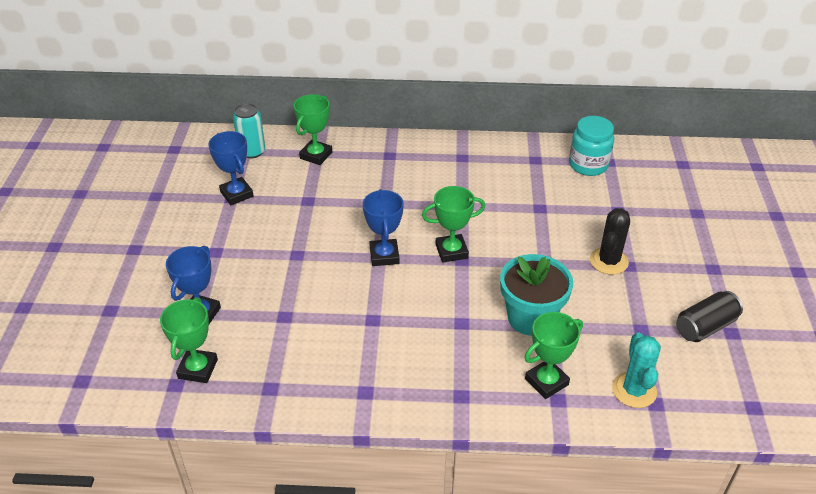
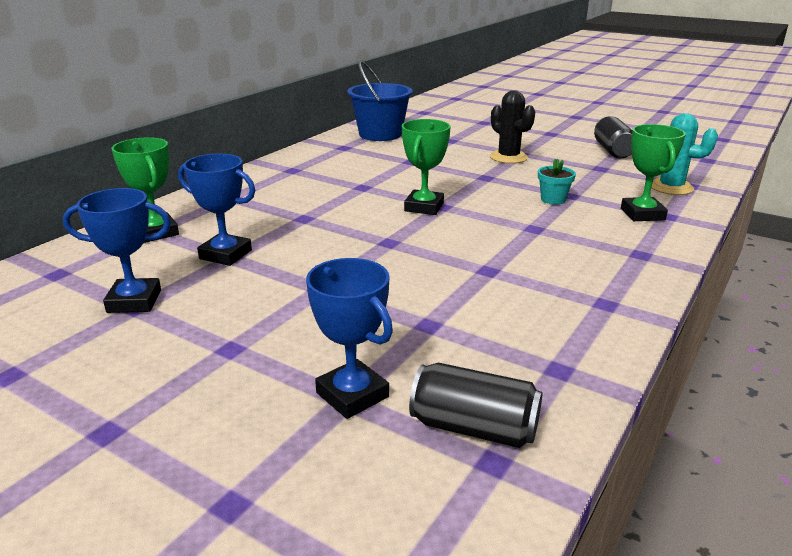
camera: 60 degrees left, 15 degrees down
(198, 369) = (474, 428): green trophy -> black can
(252, 152) = (68, 269): turquoise can -> none
(384, 255) = (389, 239): blue trophy -> blue trophy (225, 254)
(530, 318) = (553, 199): turquoise flower pot -> turquoise flower pot, size x0.49
(588, 165) = (380, 134): turquoise jar -> blue bucket

